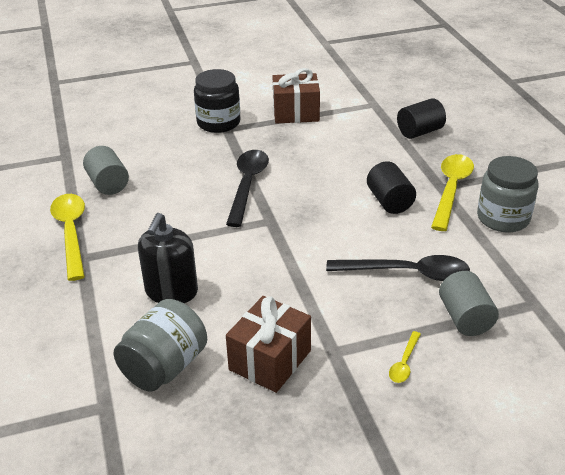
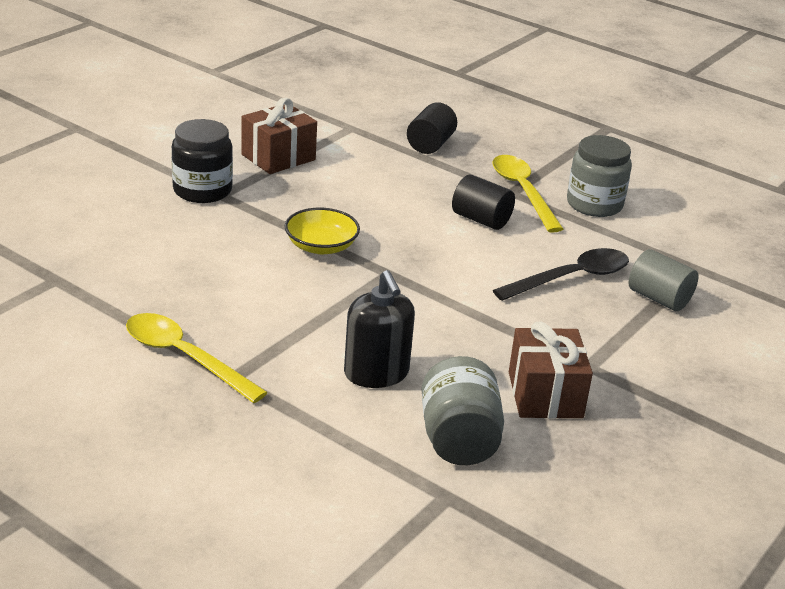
camera: 40 degrees left, 5 degrees down
(108, 184) = (157, 293): grey cylinder -> none
(247, 185) = (321, 246): black spoon -> yellow bowl
(404, 363) = (654, 352): yellow spoon -> none

